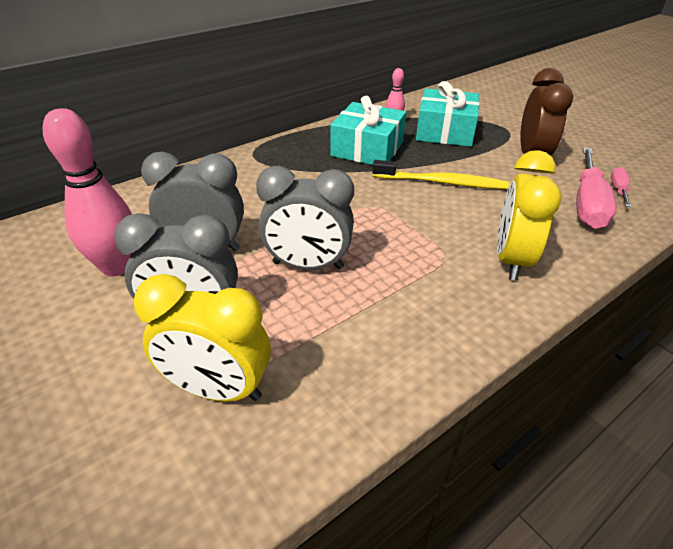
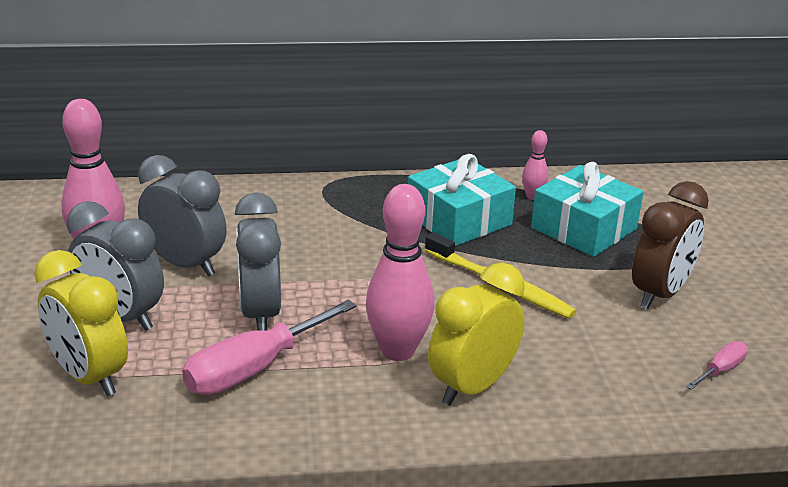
camera: 30 degrees right, 10 degrees down
(308, 265) = (260, 313): grey clock -> grey clock turned 45 degrees clockwise
(435, 254) = (398, 351): none -> pink bowling pin
(587, 204) = (650, 370): pink screwdriver -> pink screwdriver (254, 369)

